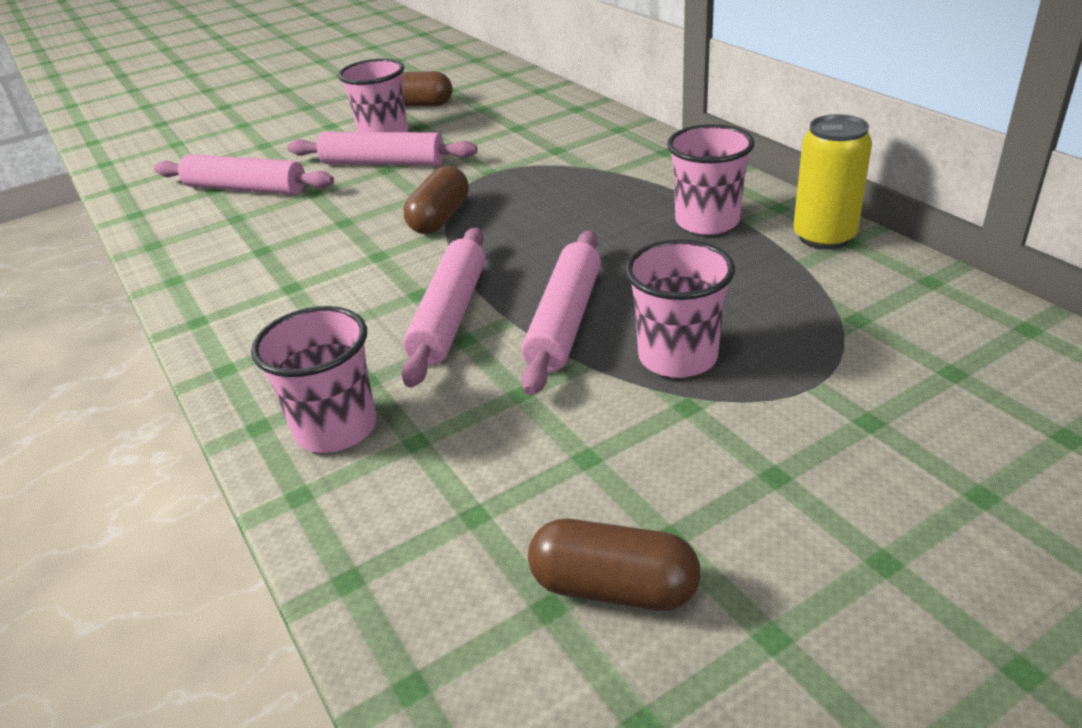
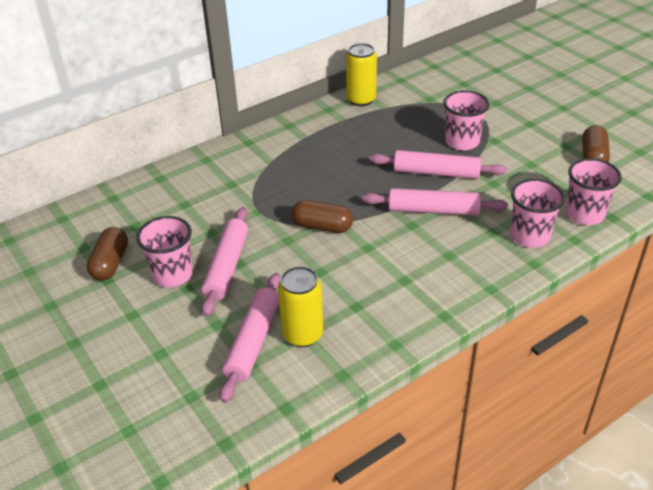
camera: 95 degrees left, 5 degrees up
(236, 216) = (303, 334): none -> yellow can
(707, 222) = (341, 130): pink cup -> pink cup (584, 214)

